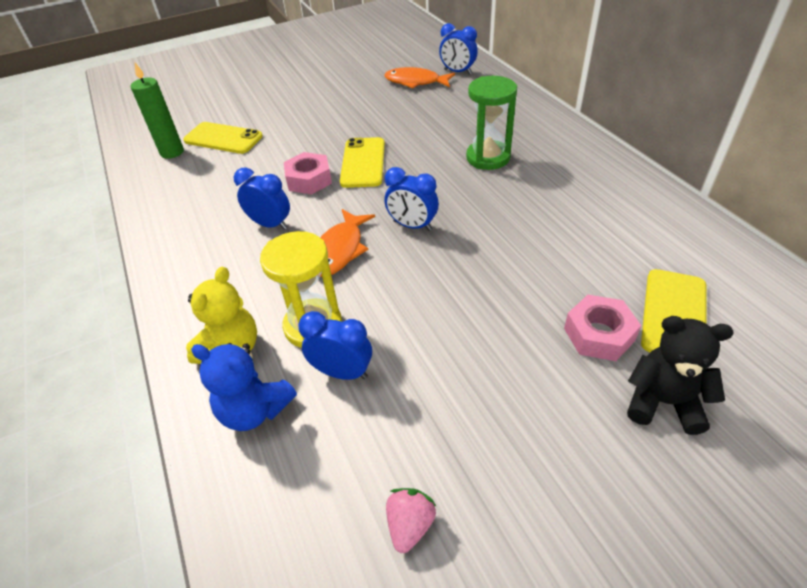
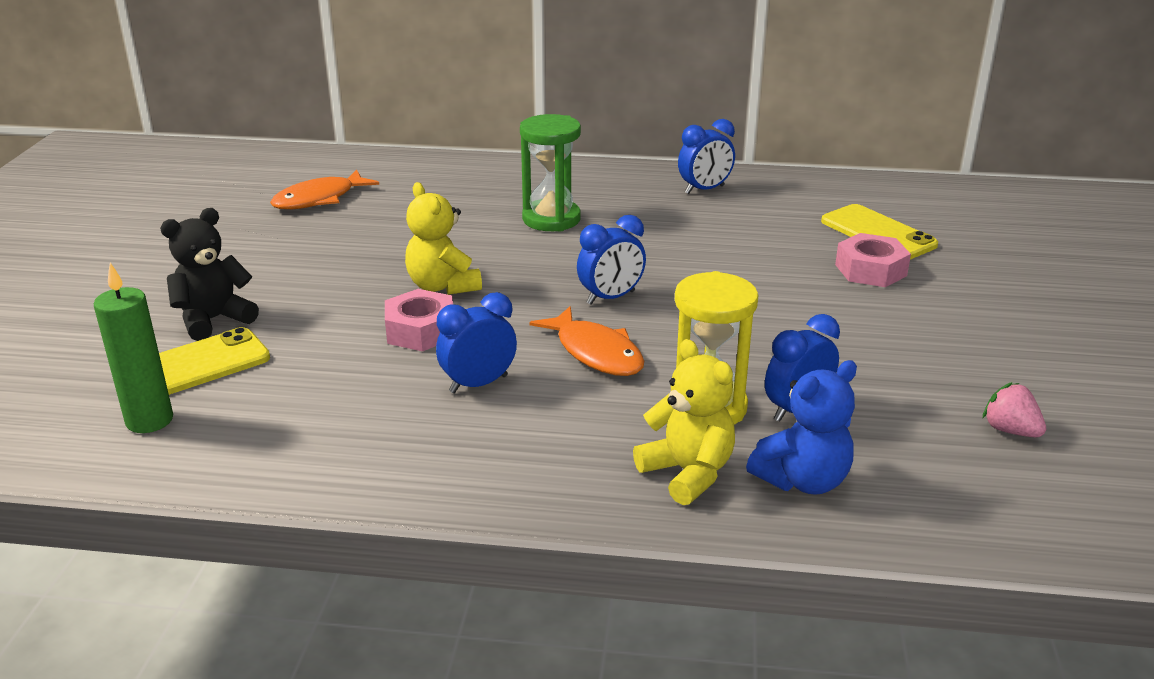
camera: 60 degrees left, 15 degrees down
(363, 163) = (443, 286): yellow phone -> yellow teddy bear
(457, 72) = (347, 171): blue clock -> blue clock (704, 190)
(663, 402) = (964, 276): black teddy bear -> black teddy bear (213, 320)

